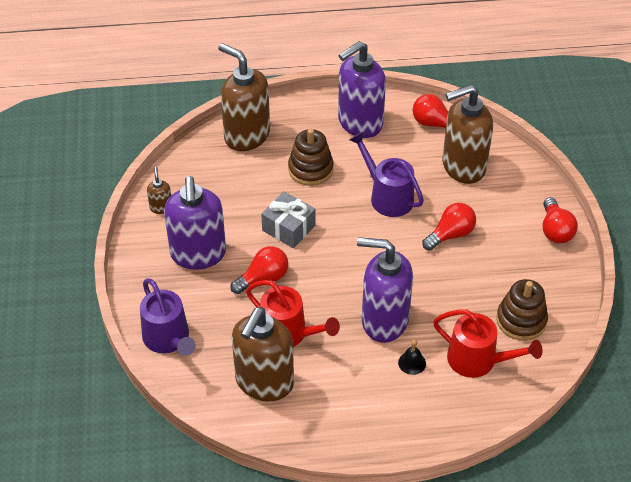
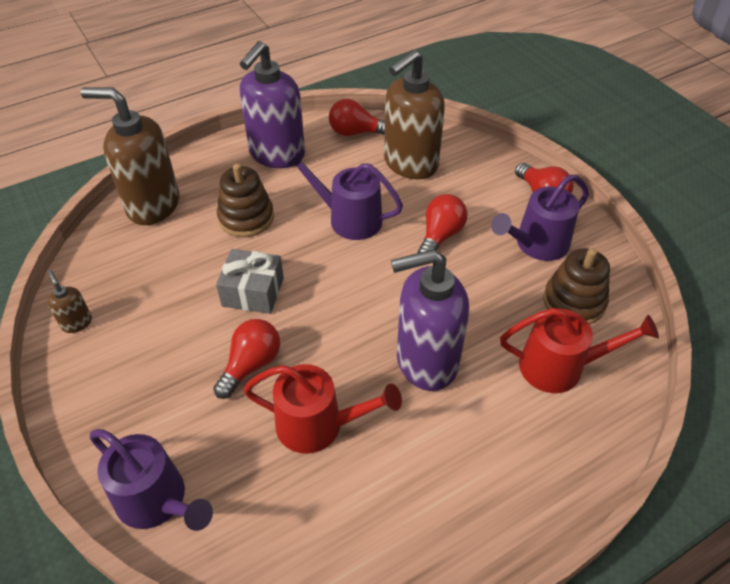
camera: 25 degrees left, 0 degrees up
(198, 254) = (151, 365): purple soap dispenser -> none
(264, 382) = (320, 508): brown soap dispenser -> none
(412, 363) = (489, 401): black bell -> none
(523, 268) = (537, 244): none -> purple watering can

